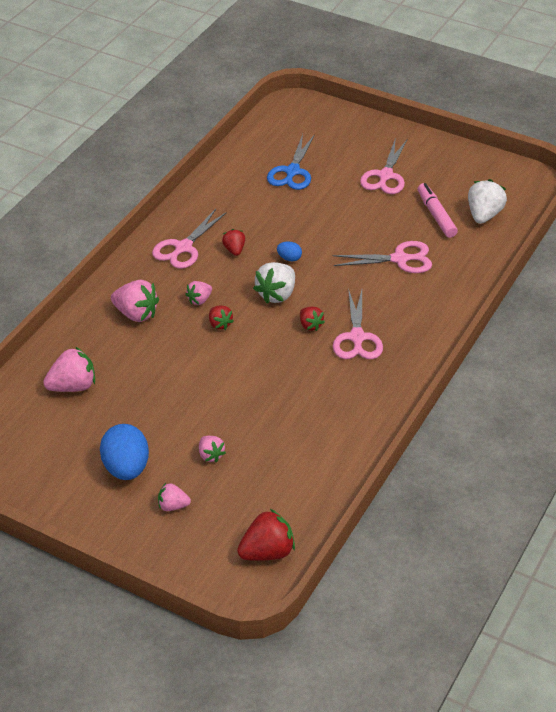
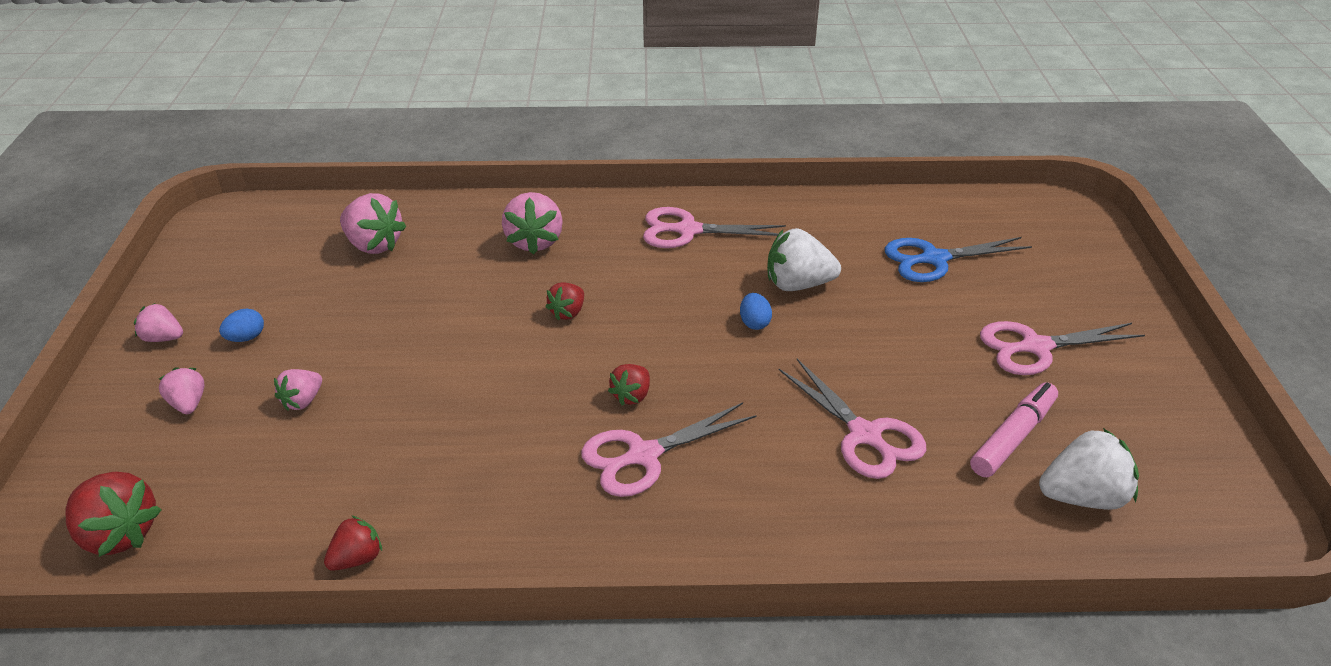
camera: 60 degrees right, 5 degrees down
(126, 468) = (246, 338): blue egg -> blue egg, size x0.47
(199, 300) = (601, 279): pink strawberry -> pink strawberry (163, 338)
(234, 250) = (724, 270): red strawberry -> red strawberry (357, 559)
(276, 294) = (669, 340): white strawberry -> white strawberry (798, 284)

